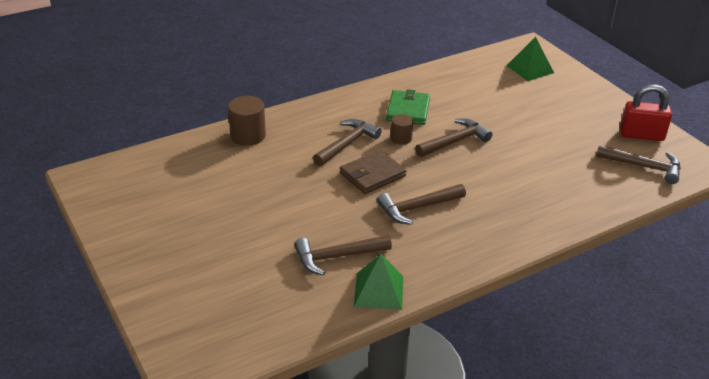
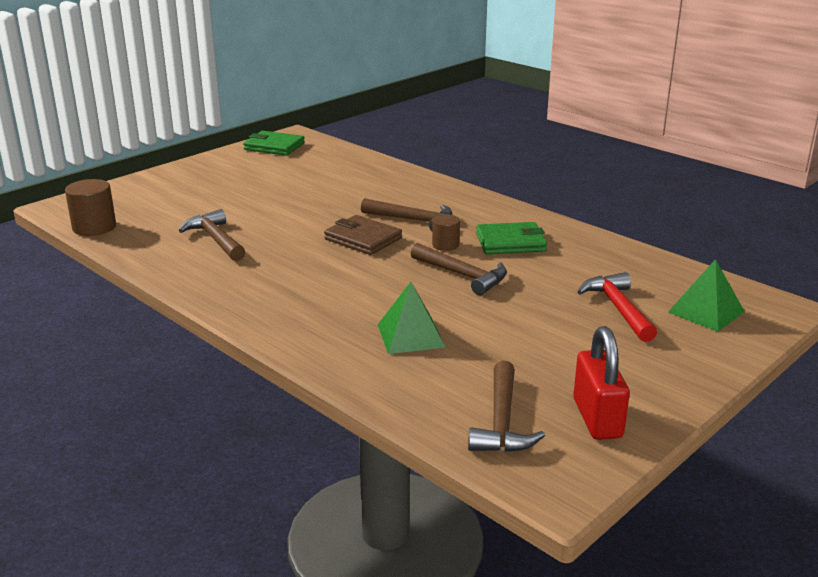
camera: 75 degrees right, 10 degrees down
(110, 194) = (274, 146): none -> green wallet
(248, 135) = (396, 177): brown cylinder -> brown cylinder (94, 227)
(378, 291) = (168, 263): green pyramid -> green pyramid (410, 335)
(417, 208) = (313, 267): brown hammer -> none
(519, 95) = (618, 308): none -> red hammer

